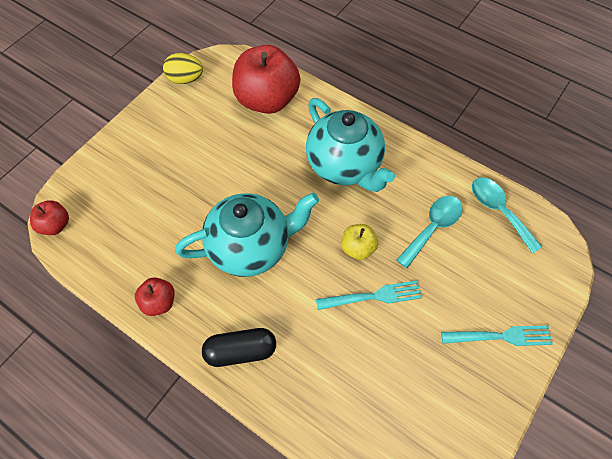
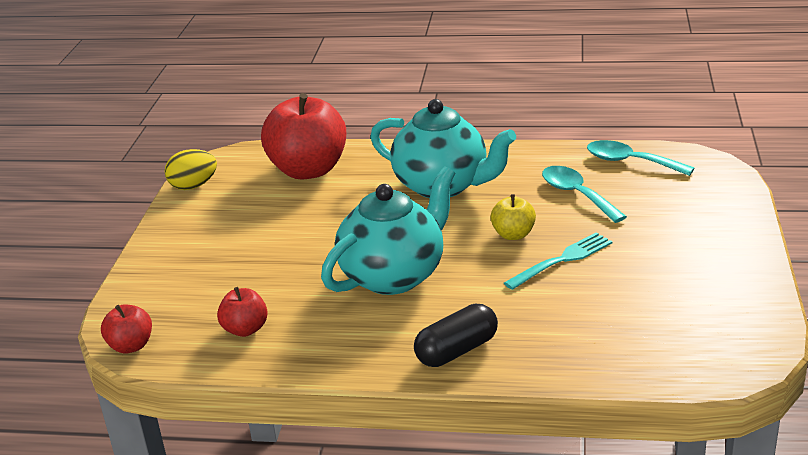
camera: 25 degrees left, 30 degrees down
(159, 302) = (324, 353): red apple -> red apple (245, 329)
(433, 228) = (577, 194): turquoise spoon -> turquoise spoon turned 45 degrees counterclockwise
(500, 336) = (713, 238): turquoise fork -> none

